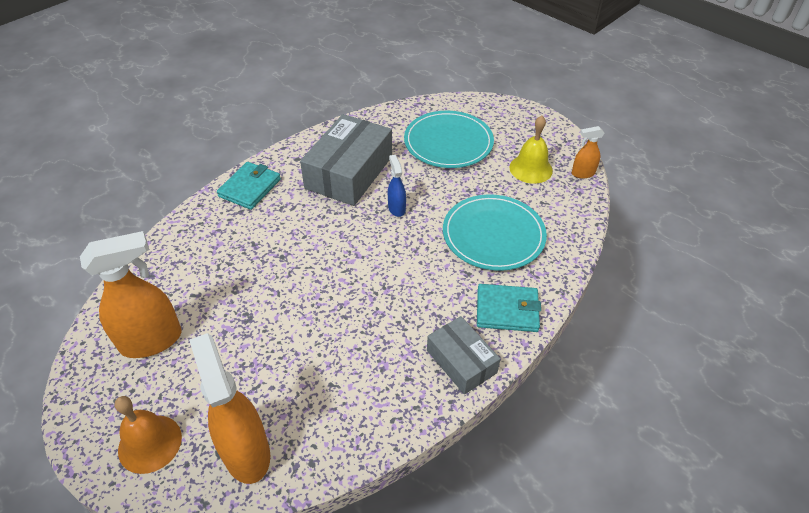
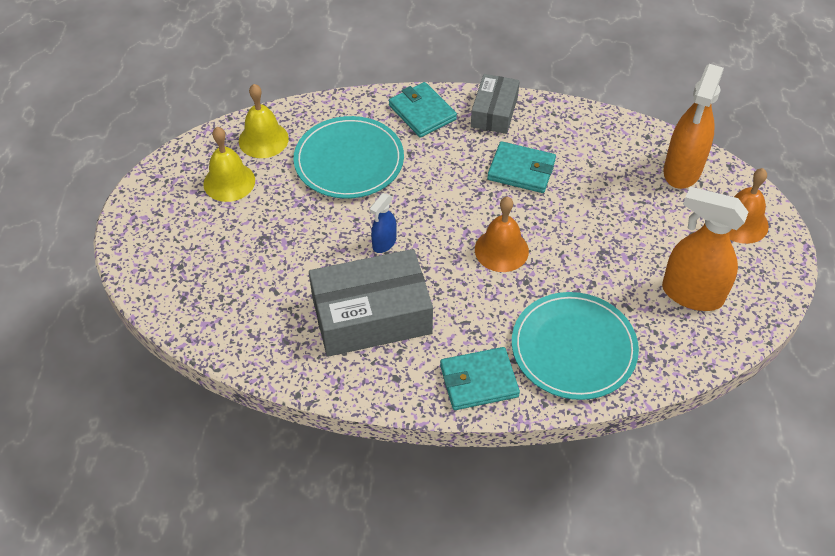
camera: 130 degrees left, 5 degrees up
(321, 262) = (501, 250): none -> orange bell
(377, 329) = (521, 170): none -> turquoise wallet
(448, 142) = (244, 266): turquoise plate -> turquoise plate (573, 348)
(560, 203) = (263, 139): none -> yellow bell
(582, 173) = (202, 144): orange spray bottle -> none

